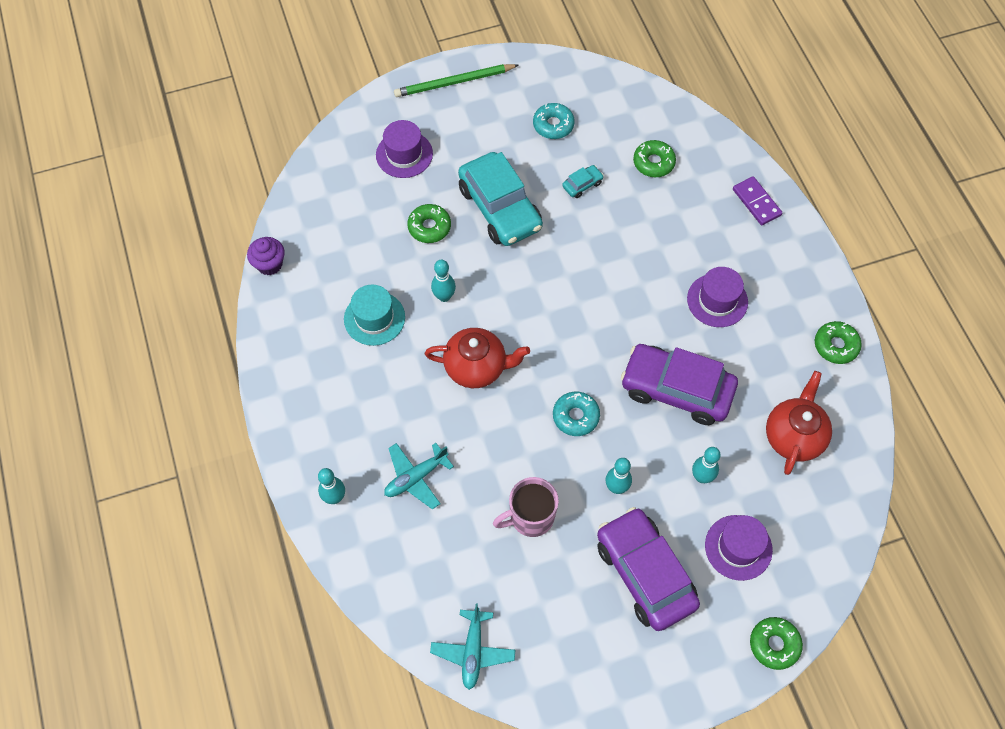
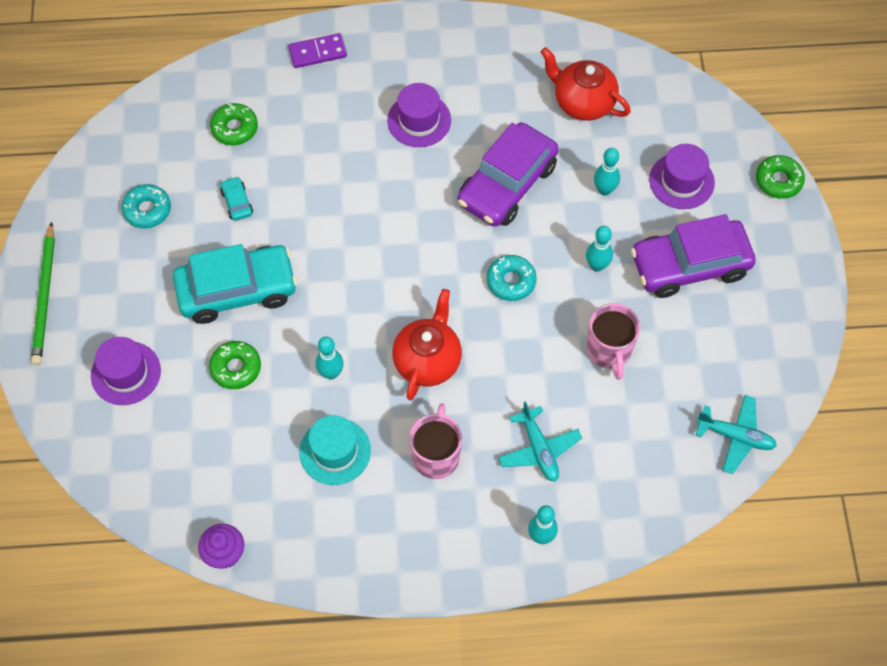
camera: 75 degrees left, 0 degrees up
(389, 396) = (436, 456): none -> pink mug
(836, 345) = (499, 39): green donut -> none

